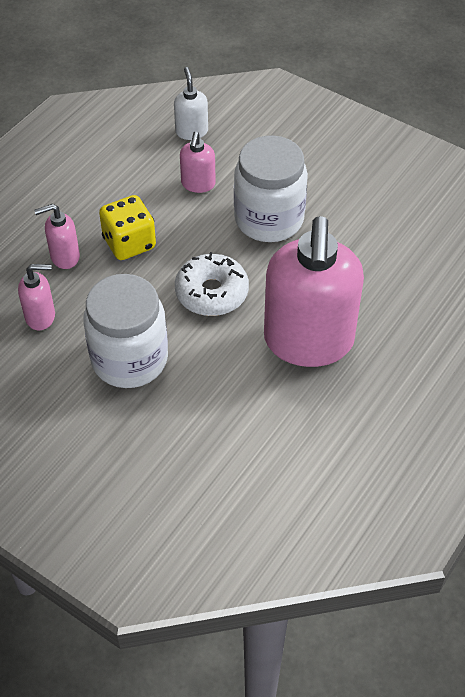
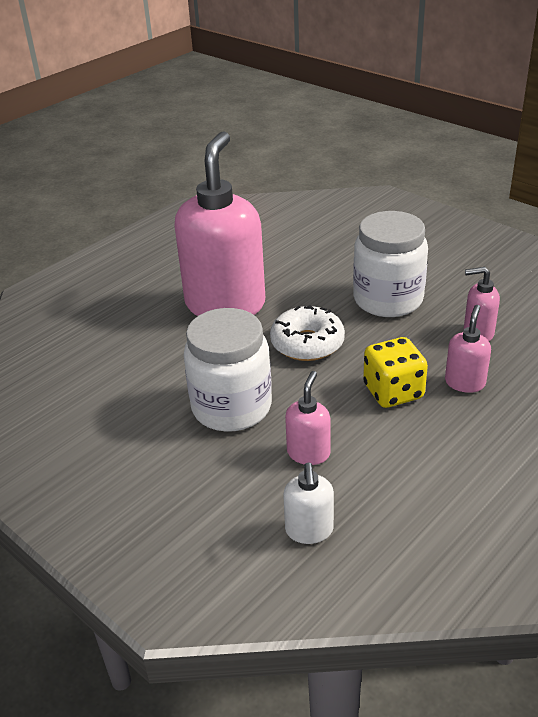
camera: 170 degrees left, 15 degrees down
(64, 257) = (465, 382): pink soap dispenser -> pink soap dispenser turned 60 degrees counterclockwise

